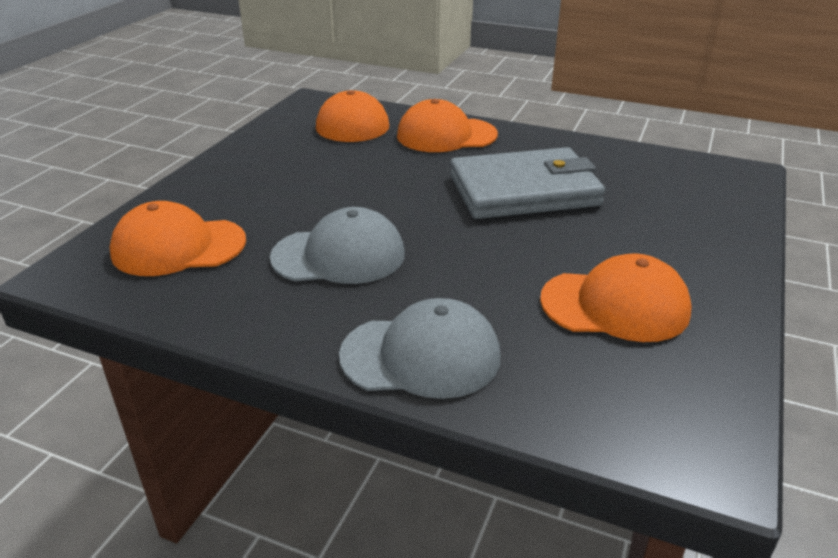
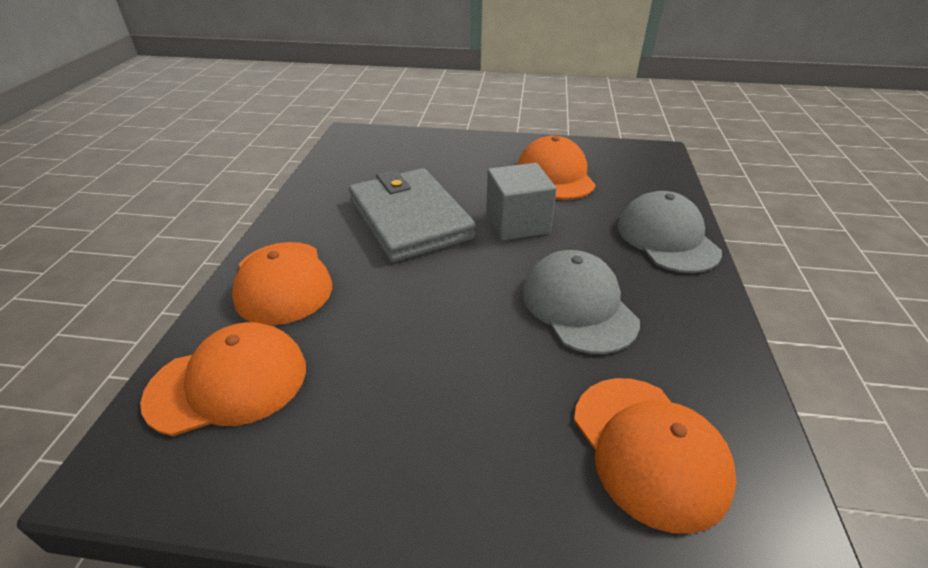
camera: 105 degrees left, 5 degrees up
(496, 250) = (517, 223): none -> grey cube

